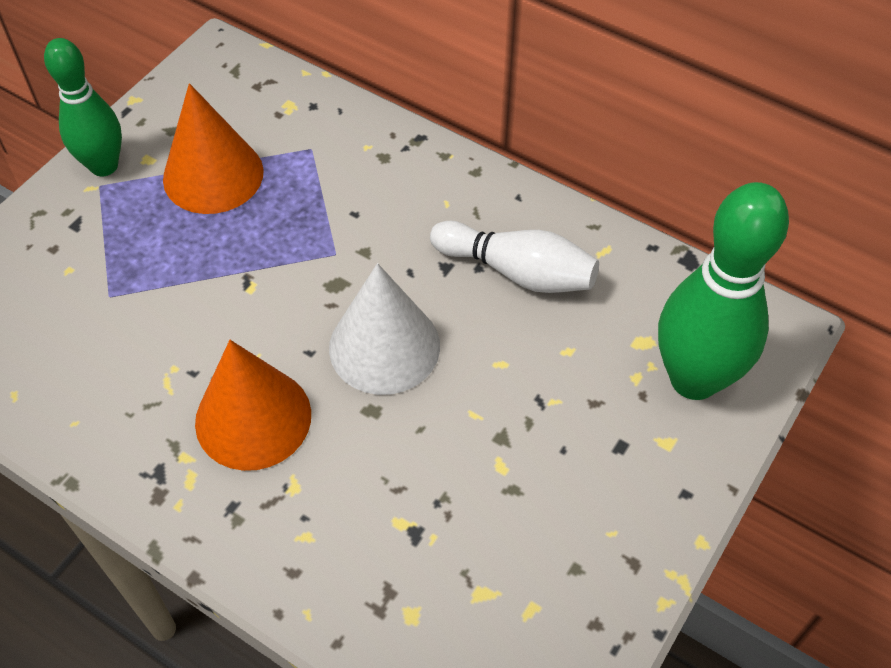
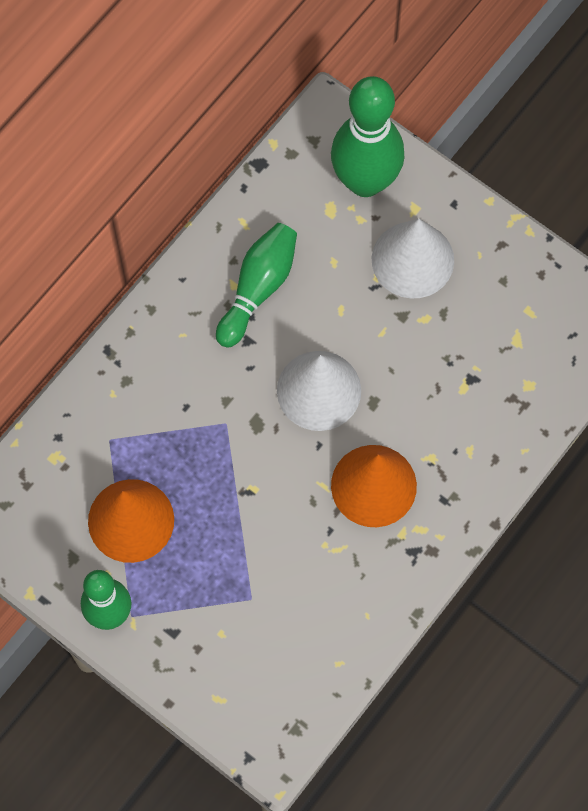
camera: 85 degrees left, 15 degrees up
(517, 272) = (258, 288): white bowling pin -> green bowling pin
(588, 444) = (412, 259): none -> white cone

